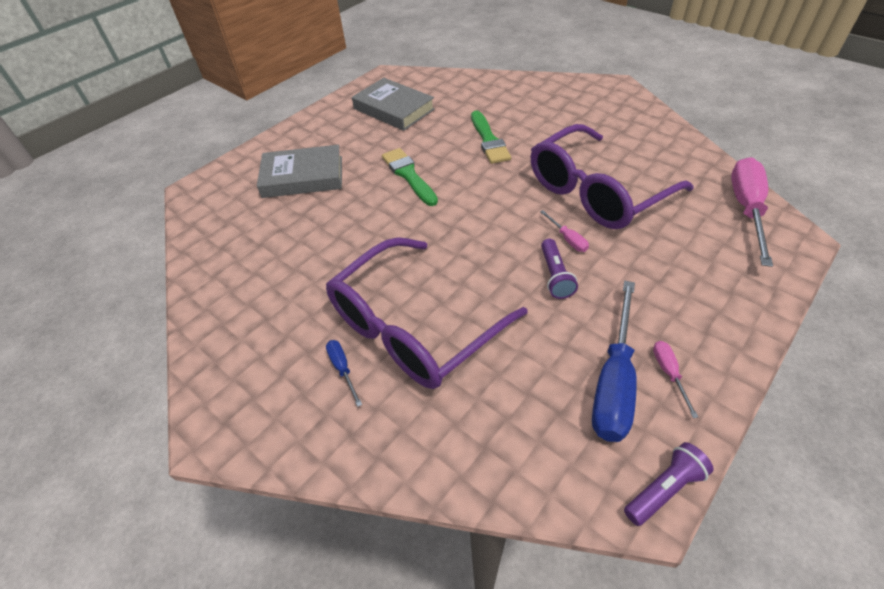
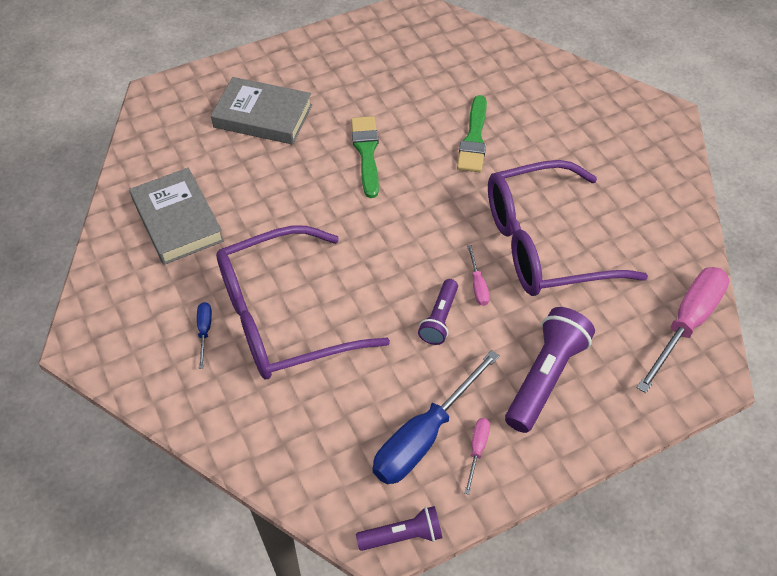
camera: 20 degrees right, 5 degrees up
(394, 109) = (397, 60): grey book -> grey book (178, 220)
(676, 289) = (545, 377): none -> purple flashlight

